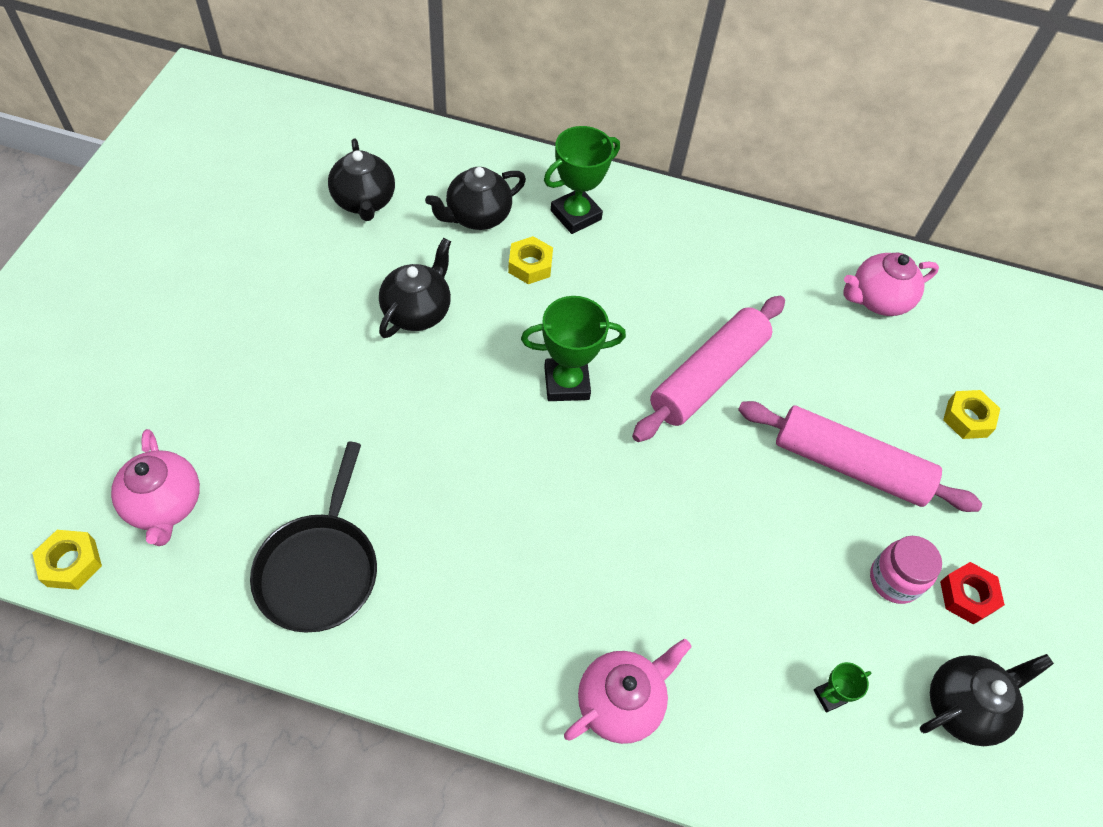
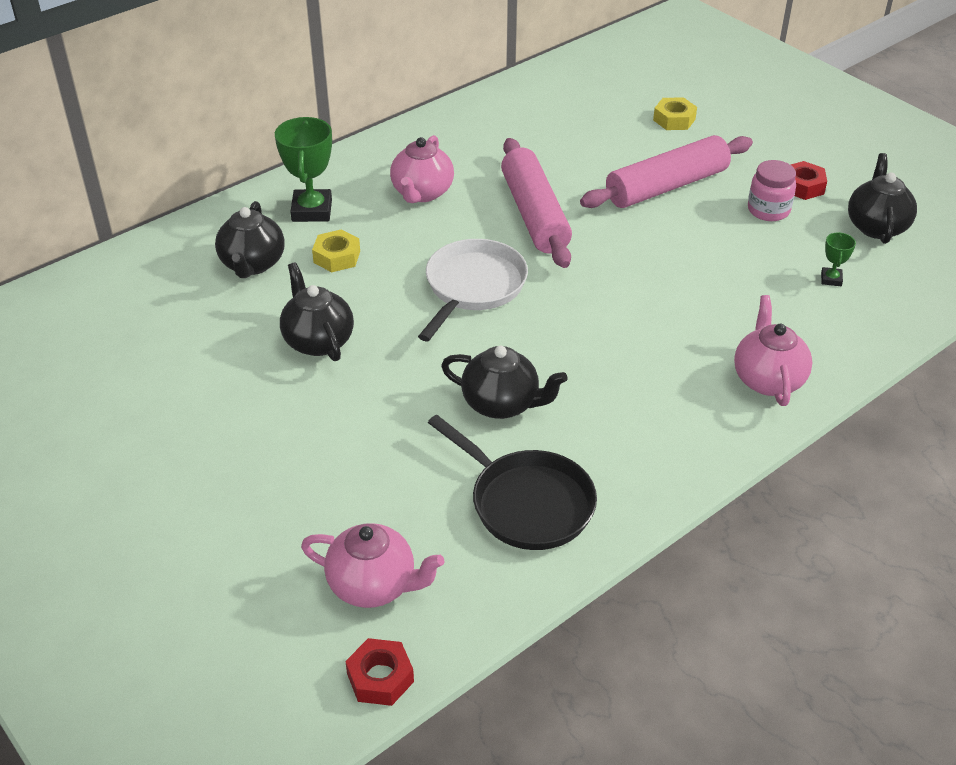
camera: 50 degrees left, 15 degrees down
(71, 563) = (380, 678): yellow nut -> red nut
(364, 202) = (158, 324): black teapot -> black teapot (502, 404)
(566, 383) = (473, 287): green trophy -> white pan
(877, 300) = (544, 108): pink teapot -> pink teapot (422, 193)

